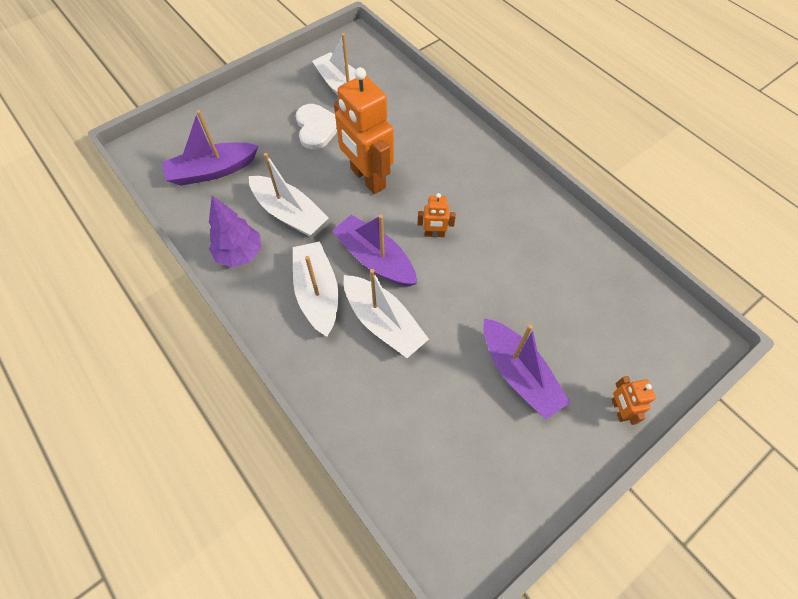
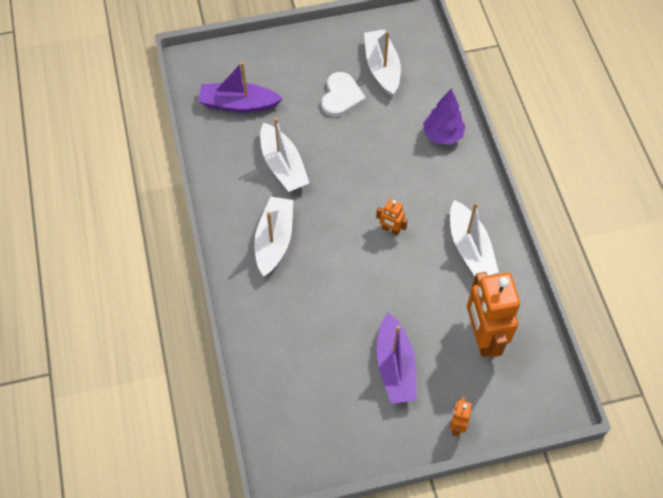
camera: 25 degrees right, 0 degrees up
(240, 254) = (230, 184): purple tree -> purple tree (442, 135)
(367, 178) = (360, 159): orange robot -> orange robot (482, 337)
(375, 259) = (332, 231): purple boat -> none
(383, 322) = (313, 284): white boat -> white boat (470, 248)

